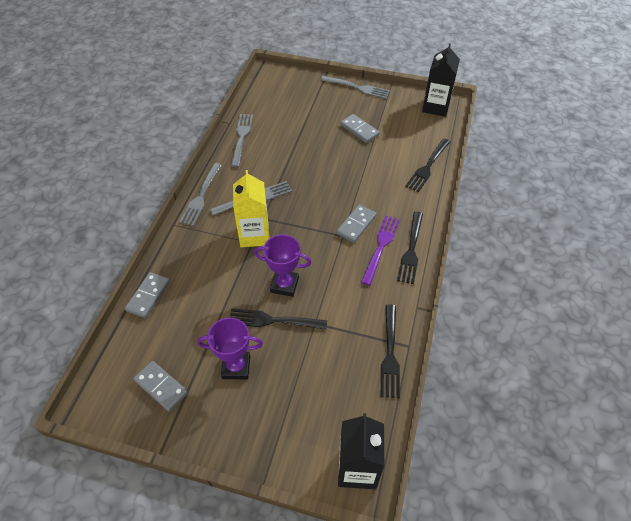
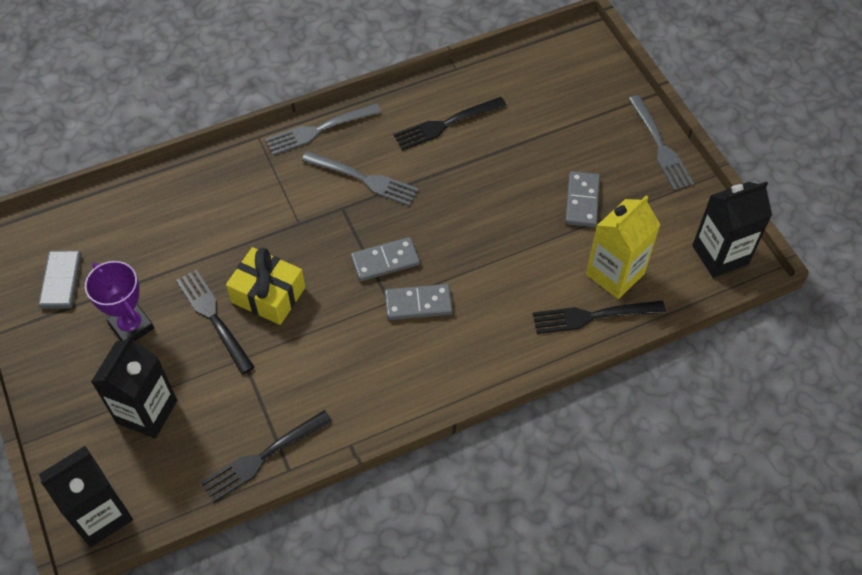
camera: 50 degrees right, 5 degrees up
(148, 296) = (151, 188): grey domino -> grey domino (385, 261)
(241, 137) = (444, 97): grey fork -> none
(254, 235) = (311, 218): yellow carton -> yellow carton (615, 274)
(284, 285) = (268, 295): purple trophy -> yellow gift
(305, 396) = (147, 411): none -> black carton
(381, 247) = (407, 351): purple fork -> none
(411, 250) = (432, 385): black fork -> black fork (446, 124)

